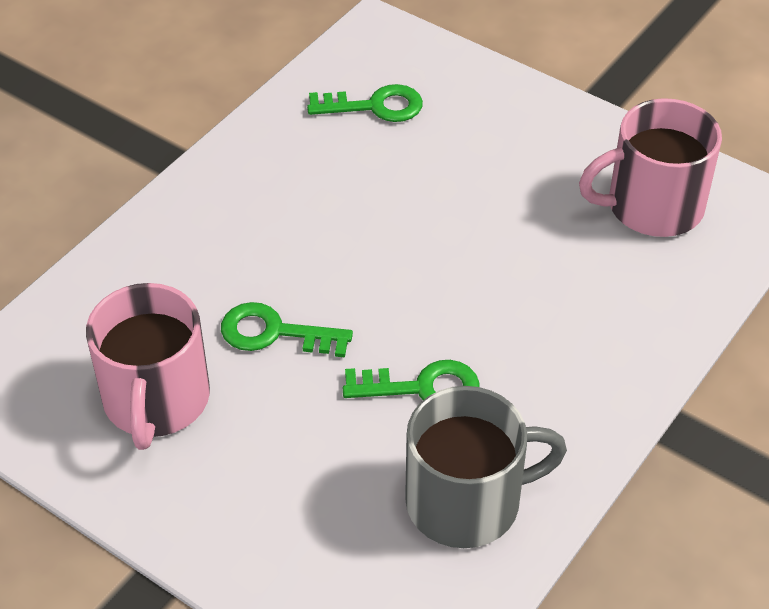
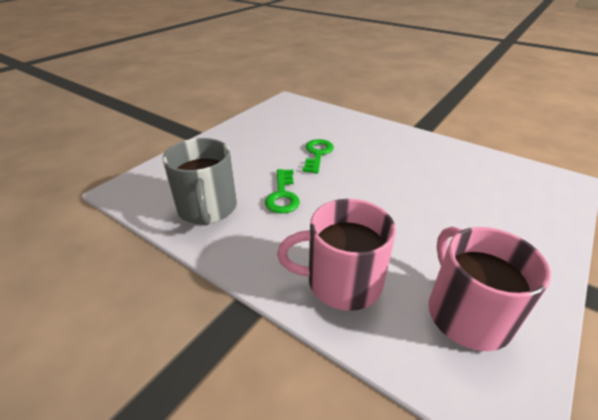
camera: 90 degrees right, 10 degrees down
(156, 400) = (280, 130): pink mug -> pink mug (342, 282)
(375, 106) = (495, 180): green key -> none

